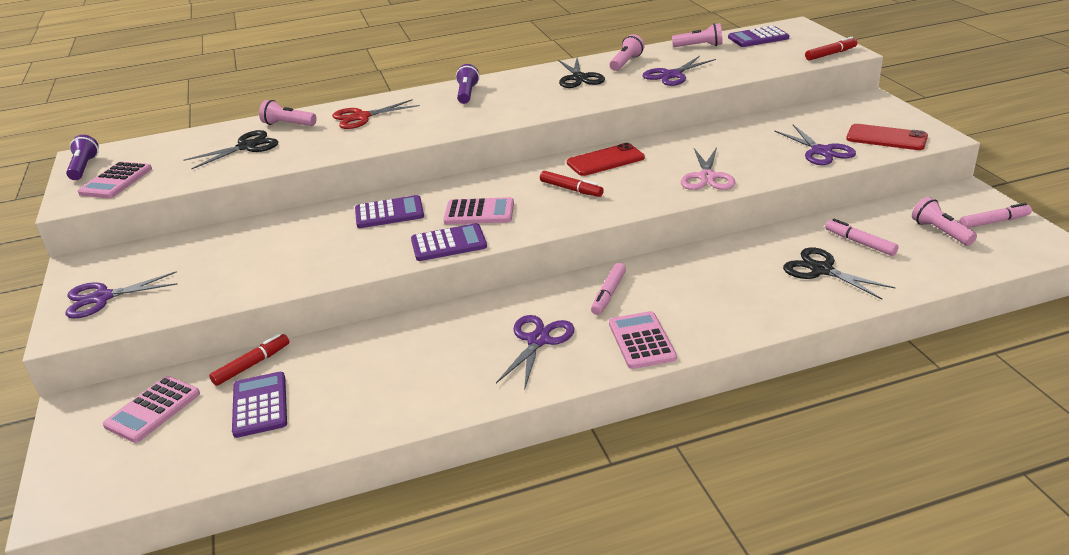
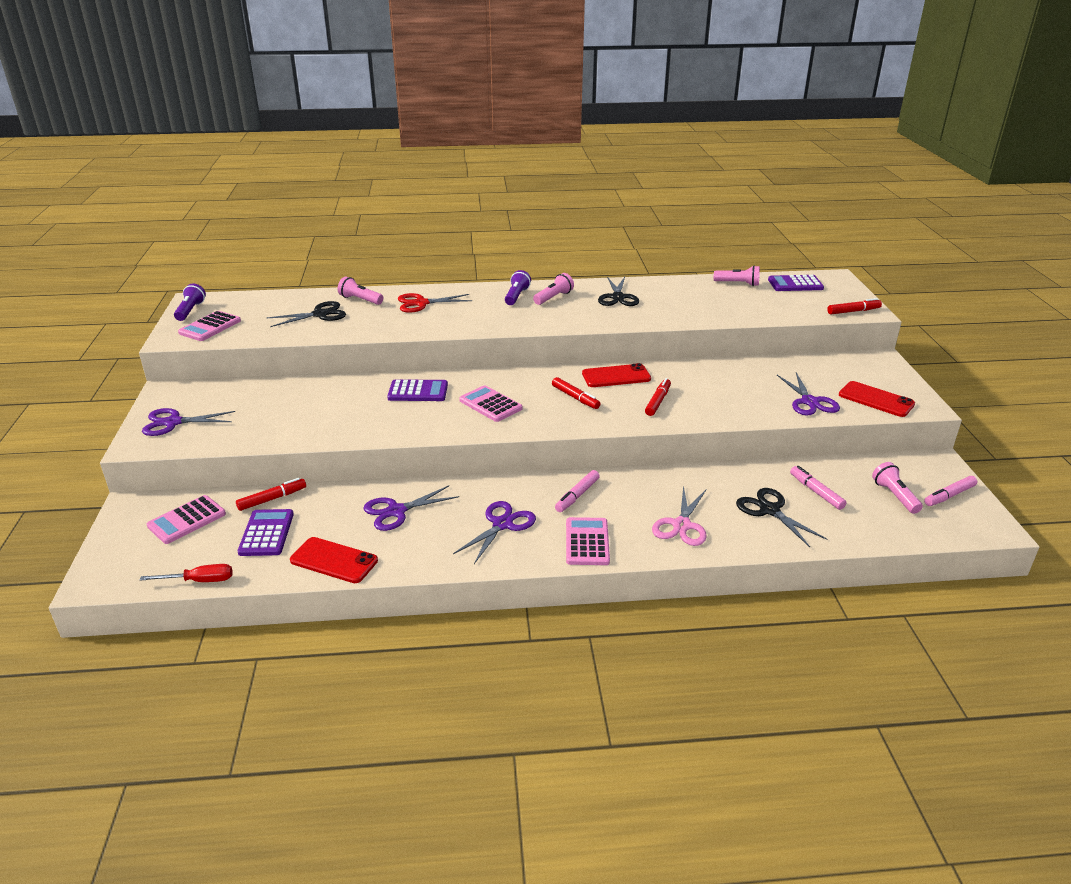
camera: 10 degrees right, 0 degrees up
(196, 477) = (200, 581): none -> red screwdriver
(356, 419) = (334, 560): none -> red phone
(448, 243) = (454, 427): purple calculator -> none
(479, 212) = (490, 404): pink calculator -> pink calculator turned 150 degrees counterclockwise
(626, 62) = (665, 289): pink flashlight -> pink flashlight (553, 298)
(662, 178) = (657, 401): none -> red marker
(672, 75) = (700, 308): purple scissors -> purple scissors (396, 511)
(707, 177) = (696, 407): pink scissors -> pink scissors (682, 525)
(994, 222) = (949, 496): pink marker -> pink marker turned 150 degrees clockwise

